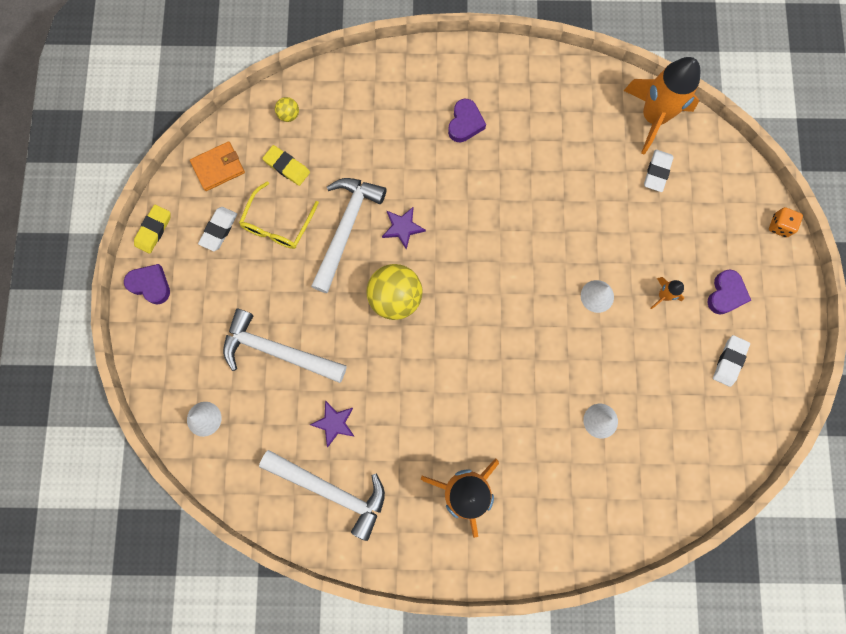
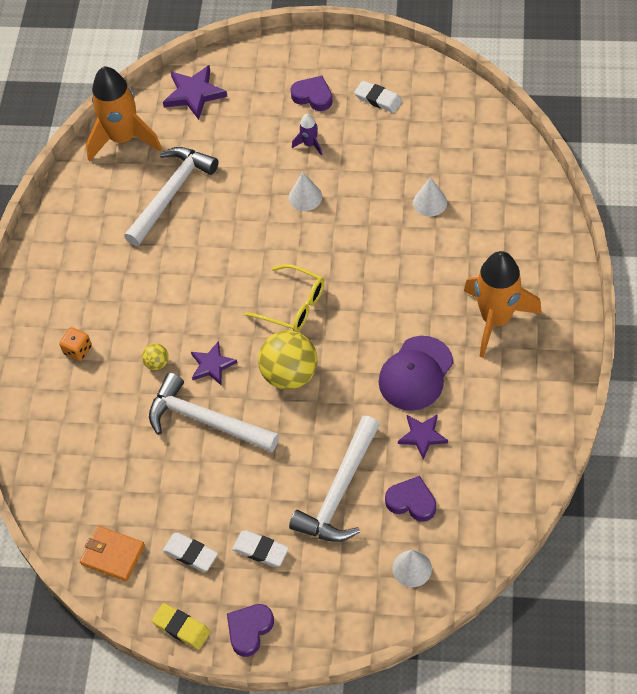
camera: 80 degrees left, 20 degrees down
(218, 167) = (113, 555): orange wallet -> orange wallet turned 45 degrees counterclockwise
(277, 224) = (192, 490): yellow glasses -> yellow glasses (293, 305)
(287, 167) = (123, 480): yellow eraser -> none
(289, 115) = (59, 477): yellow ball -> yellow ball (157, 363)
(331, 490) = (493, 440): white hammer -> white hammer (171, 193)
(400, 414) = (416, 373): none -> purple cap
(465, 123) = (101, 302): purple heart -> purple heart (411, 501)
(657, 172) = (182, 140): white eraser -> white eraser (260, 550)
(663, 295) = (309, 144): orange rocket -> purple rocket
(716, 176) = (194, 94): none -> purple star
(779, 226) = (250, 51): orange dice -> orange dice (78, 350)

